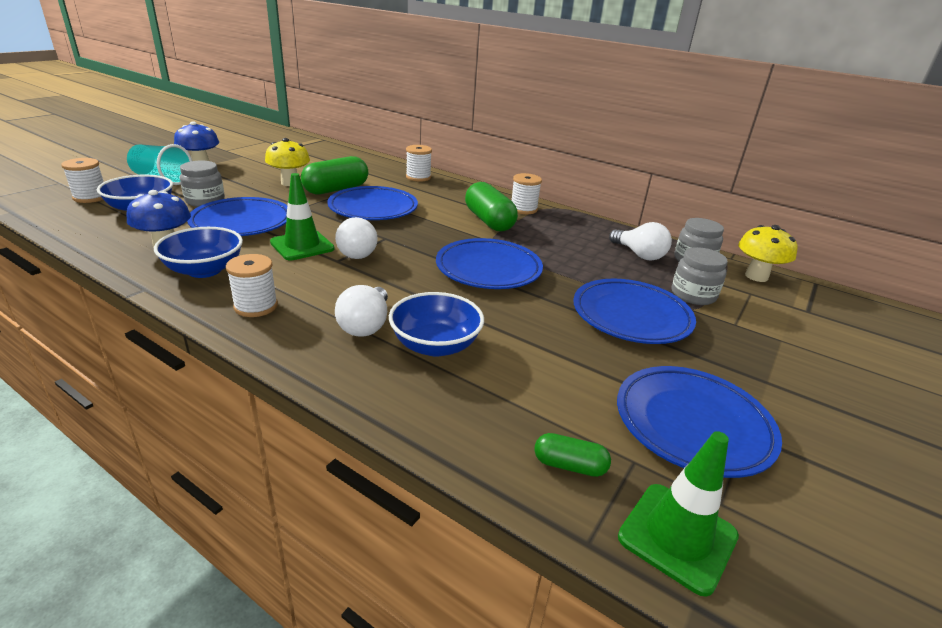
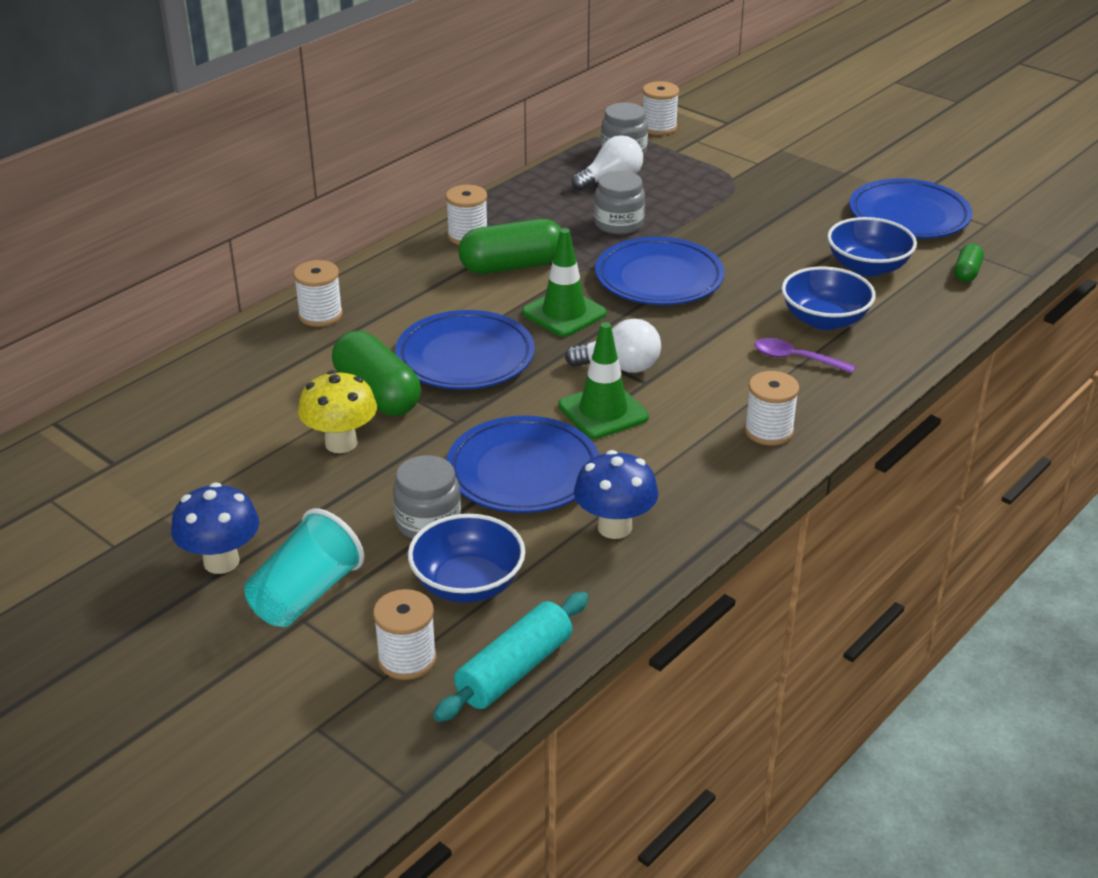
camera: 80 degrees left, 5 degrees up
(54, 219) = (514, 670): none -> turquoise rolling pin
(204, 270) = (684, 481): blue bowl -> blue bowl (867, 267)
(365, 325) = (796, 359): white light bulb -> purple spoon
(631, 316) = (752, 211): blue plate -> none
(677, 536) = (1018, 245): green traffic cone -> green traffic cone (564, 313)
(693, 295) = (704, 170): grey jar -> grey jar (618, 224)
(756, 276) = (659, 127): yellow mushroom -> white spool

